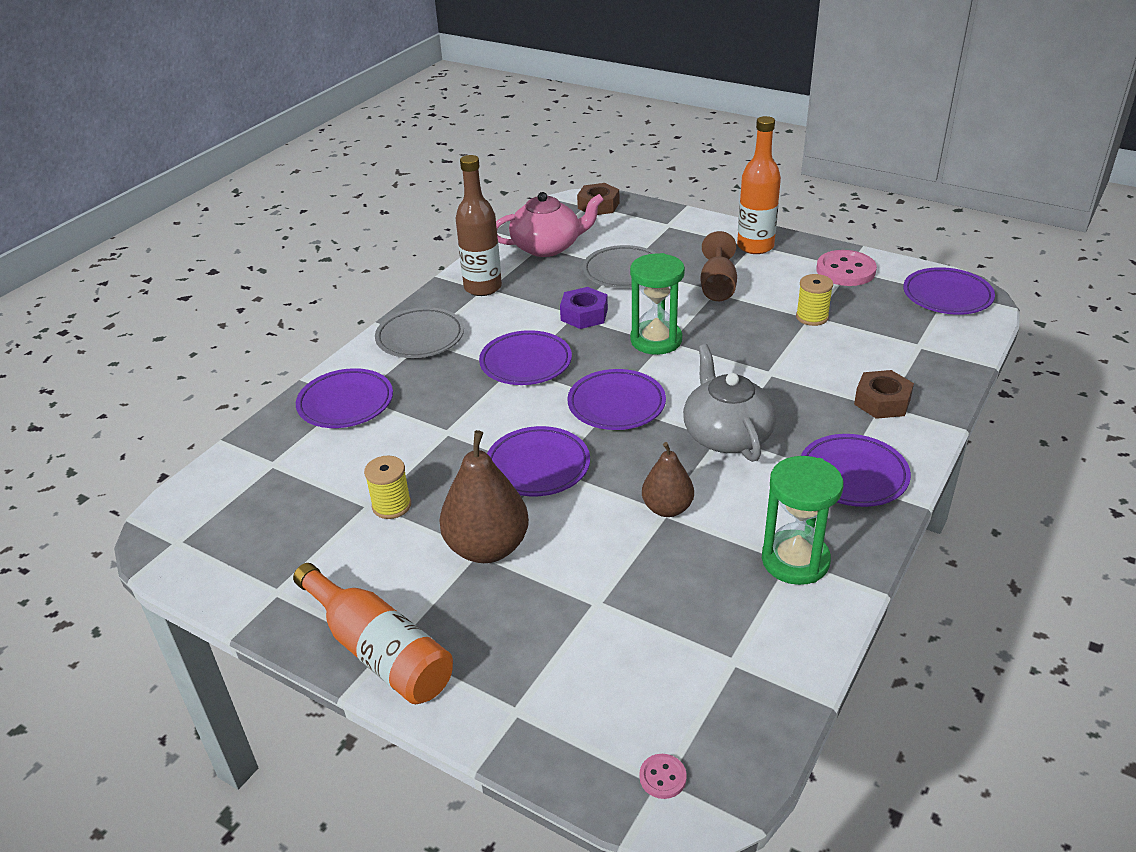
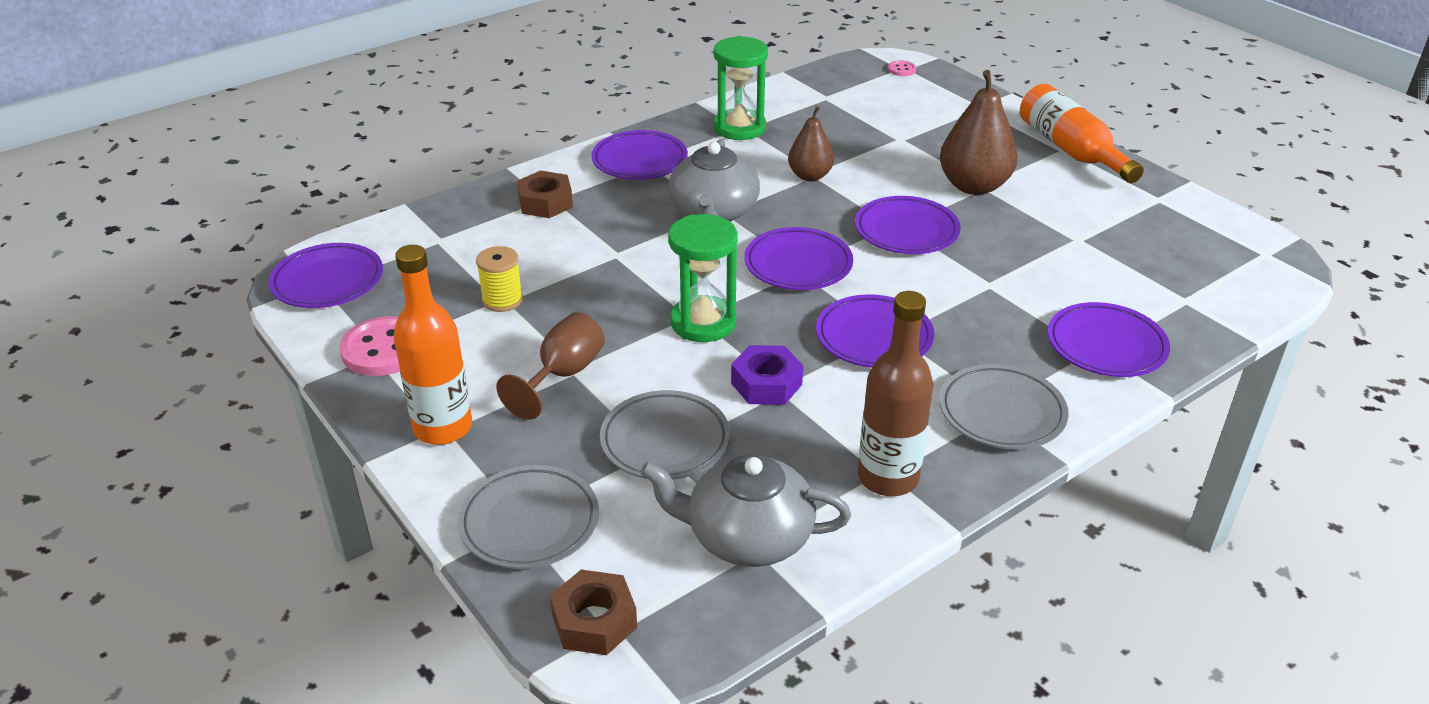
camera: 160 degrees left, 0 degrees up
(391, 505) = (1055, 234): yellow spool -> none
(547, 247) = (747, 536): pink teapot -> grey teapot
(662, 225) = (529, 522): none -> grey plate

